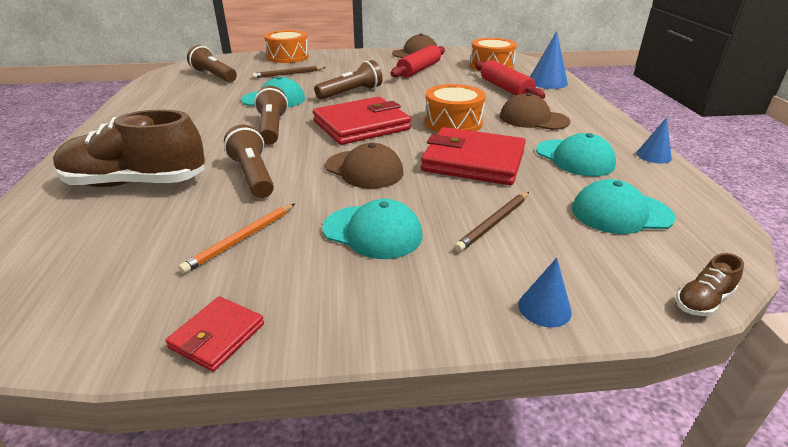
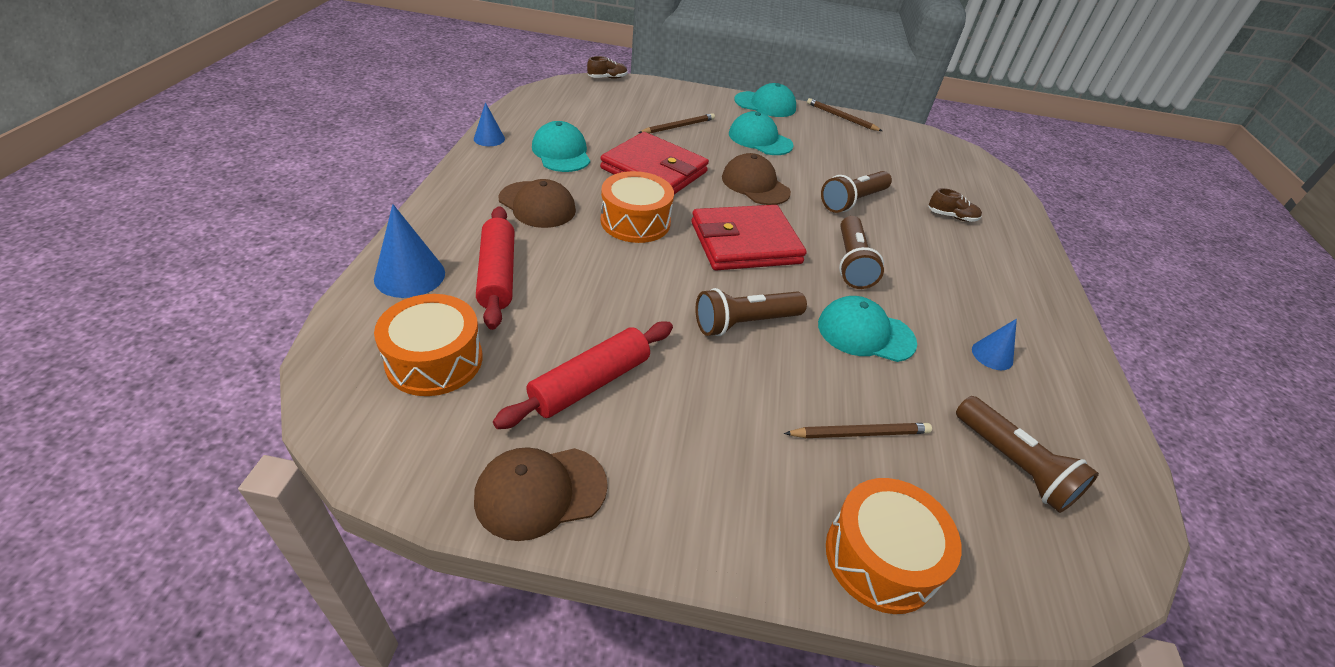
camera: 170 degrees left, 10 degrees up
(136, 183) = (951, 216): brown shoe -> brown shoe, size x0.41
(217, 336) = (841, 117): red wallet -> brown pencil
(241, 239) = (844, 154): orange pencil -> none
(253, 175) = (852, 201): brown flashlight -> brown flashlight turned 60 degrees clockwise
(544, 308) = (685, 92): blue cone -> blue cone (992, 355)
(621, 213) = (588, 113): turquoise cap -> turquoise cap (765, 104)

